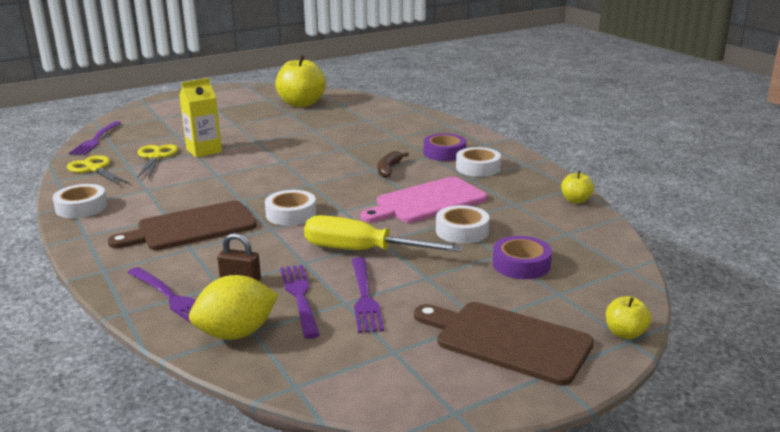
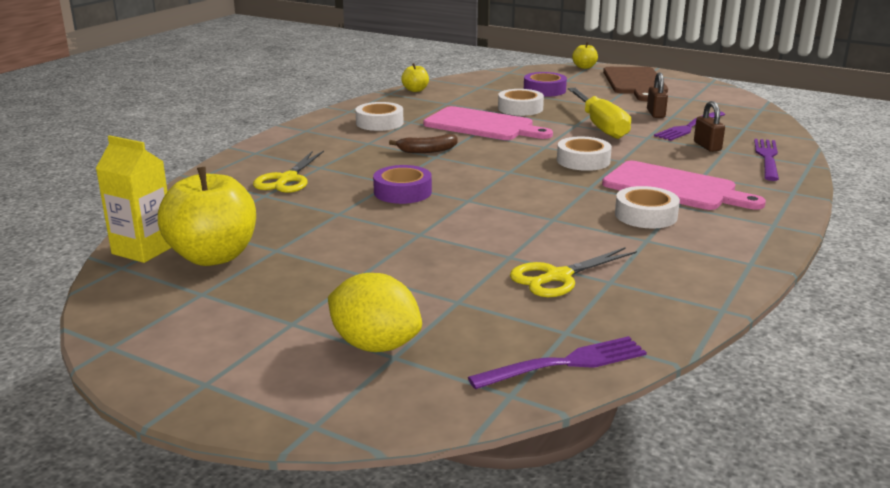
camera: 120 degrees left, 0 degrees up
(81, 207) = (741, 254): white tape -> white tape (646, 215)
(95, 169) = (654, 301): yellow scissors -> yellow scissors (287, 179)
(191, 227) = (674, 188): brown cutting board -> pink cutting board
(204, 151) = (494, 254): yellow carton -> yellow carton (143, 250)
(236, 333) = (756, 131): yellow lemon -> yellow lemon (375, 345)
(364, 297) = (655, 114): purple fork -> brown padlock
(444, 153) = (352, 139): purple tape -> purple tape (402, 192)

